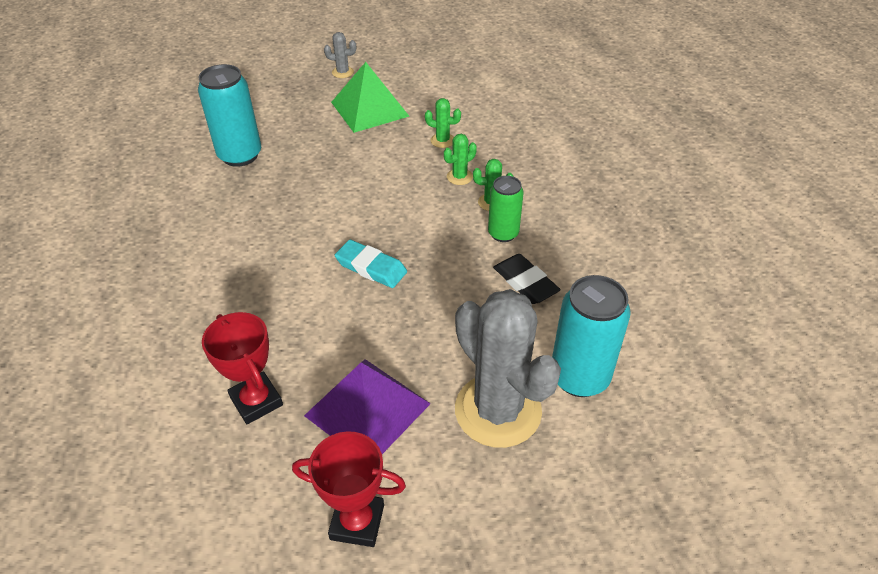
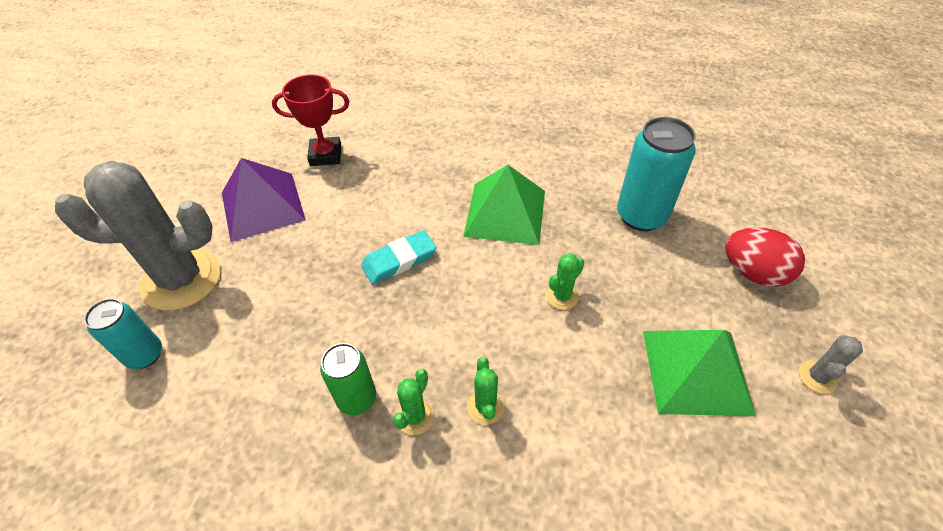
camera: 120 degrees right, 5 degrees up
(272, 101) = (753, 273): none -> red egg
(276, 226) = (505, 213): none -> green pyramid
(357, 522) = (195, 174): red trophy -> none
(442, 140) = (576, 427): green cactus -> green cactus (562, 296)
(525, 282) = (276, 377): black eraser -> none
(579, 377) = (145, 355): turquoise can -> turquoise can, size x0.62

